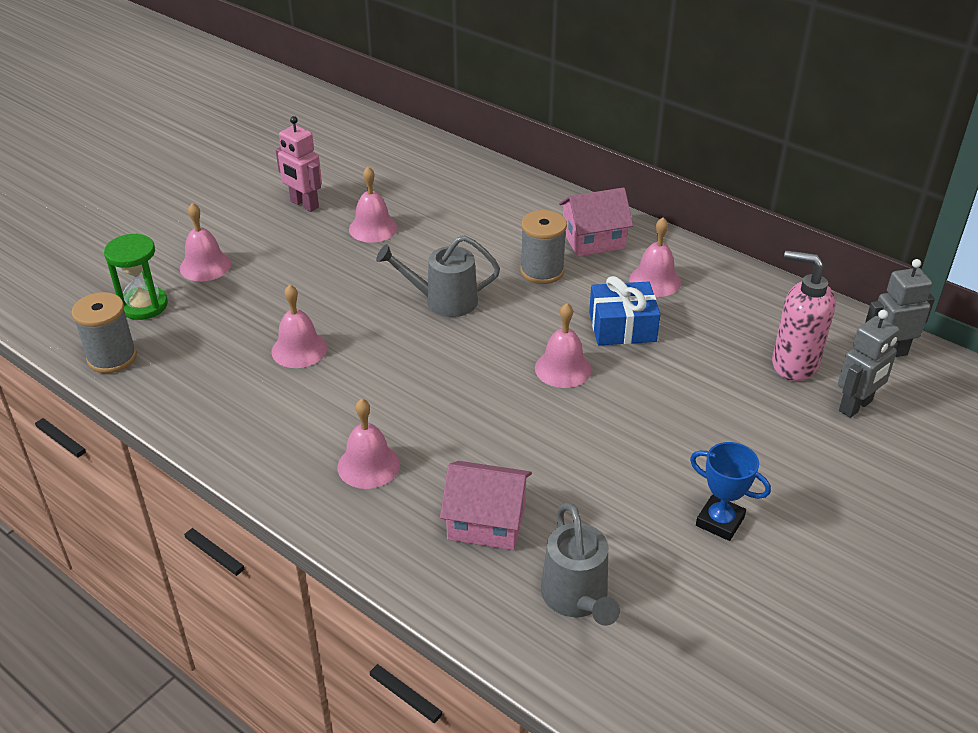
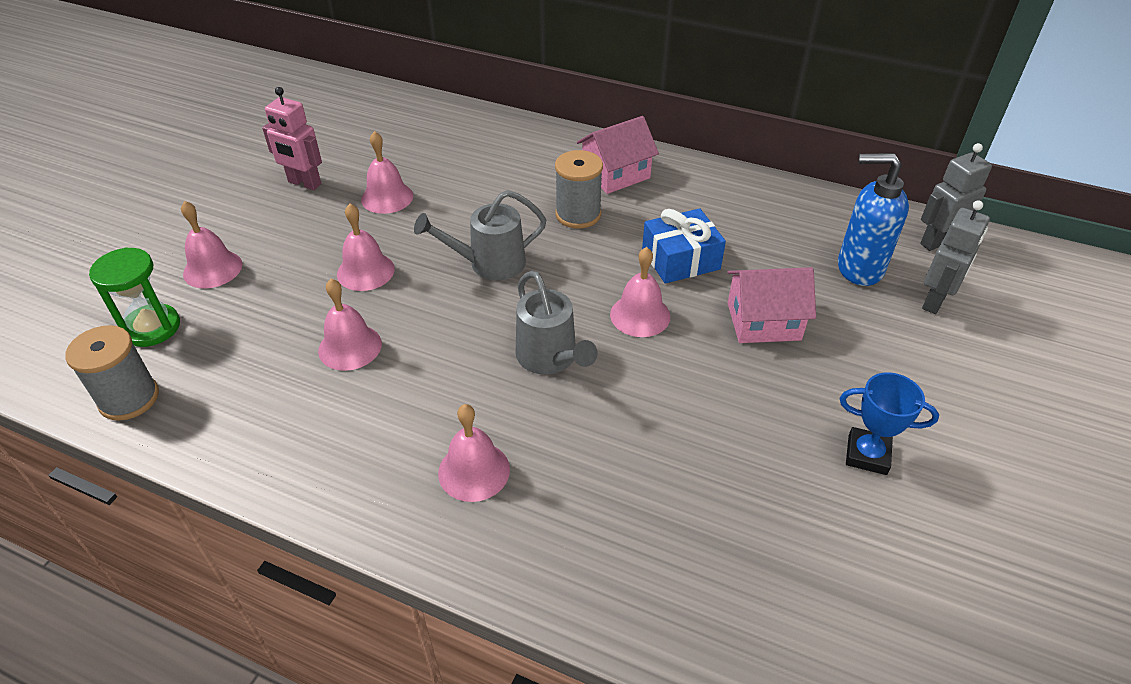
camera: 15 degrees left, 5 degrees up
(486, 521) = (629, 511): pink house -> pink house (763, 321)
(577, 599) = (763, 584): grey watering can -> grey watering can (550, 358)
(655, 281) = (692, 206): pink bell -> pink bell (365, 271)
(794, 364) = (859, 268): pink soap dispenser -> blue soap dispenser

